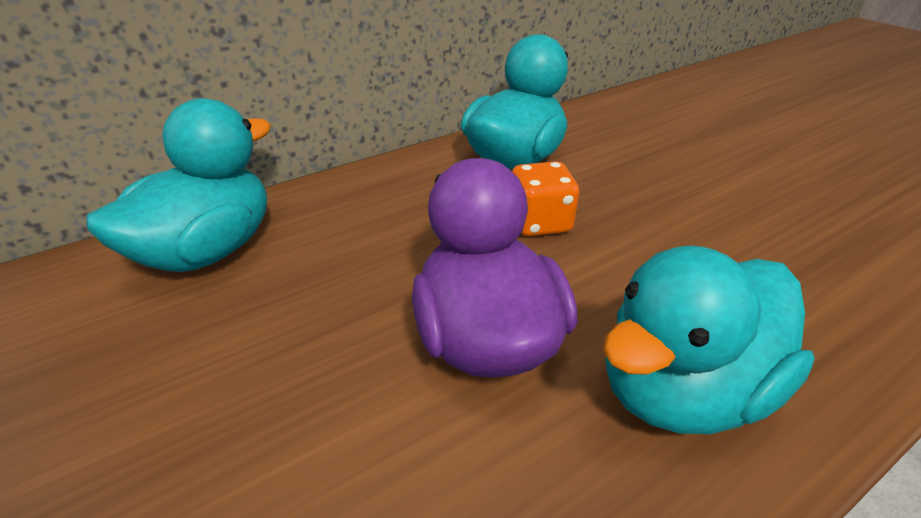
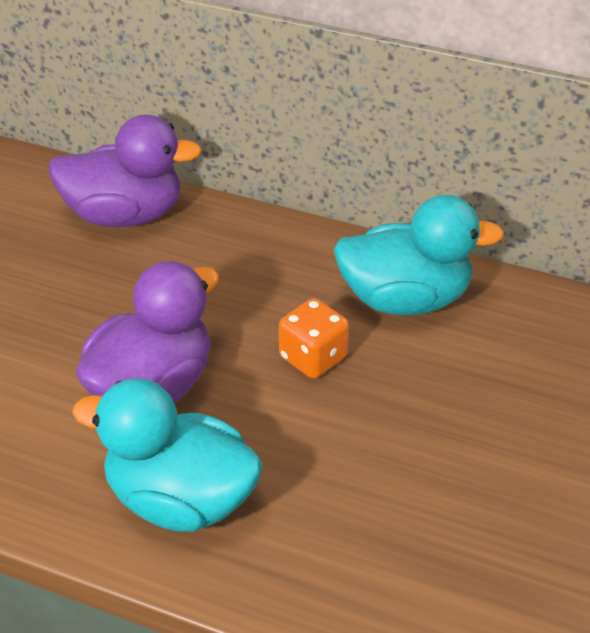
camera: 55 degrees right, 5 degrees up
(208, 250) = (125, 215): turquoise duck -> purple duck

